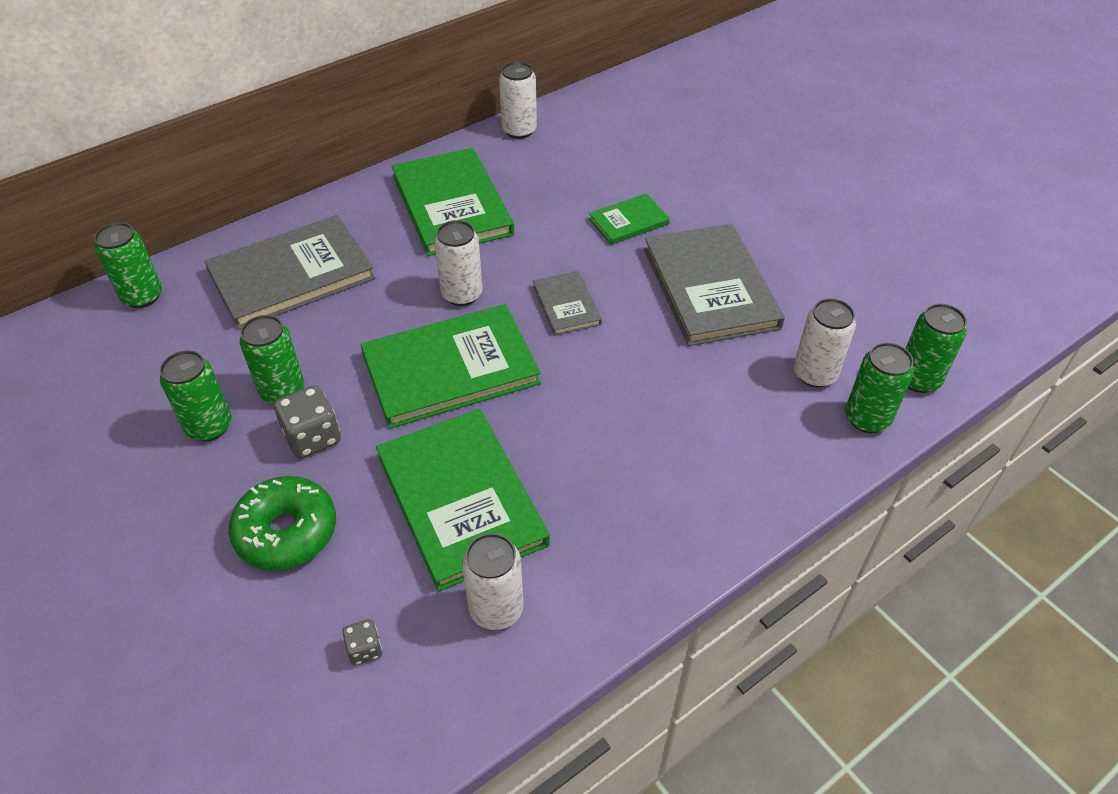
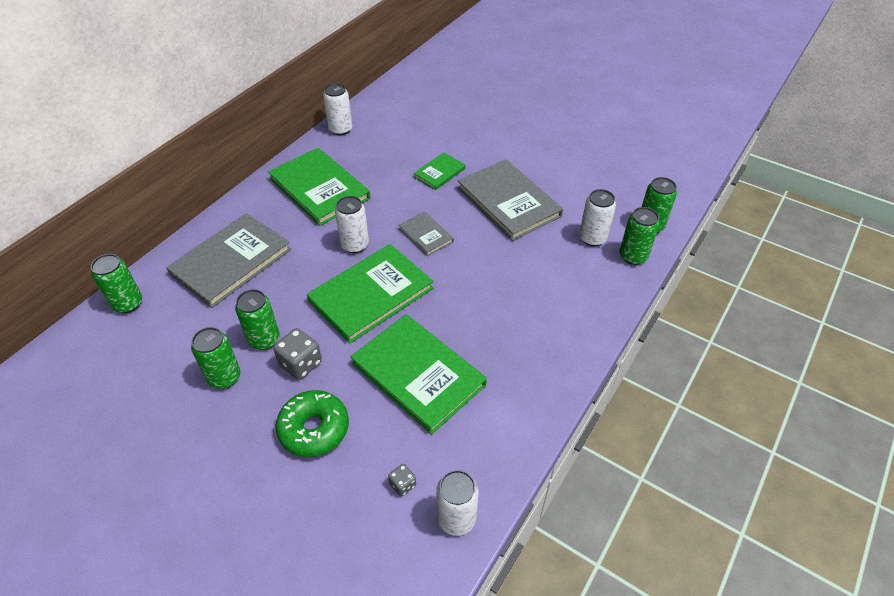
camera: 20 degrees left, 0 degrees up
(496, 609) = (472, 433): white can -> white can (456, 518)

